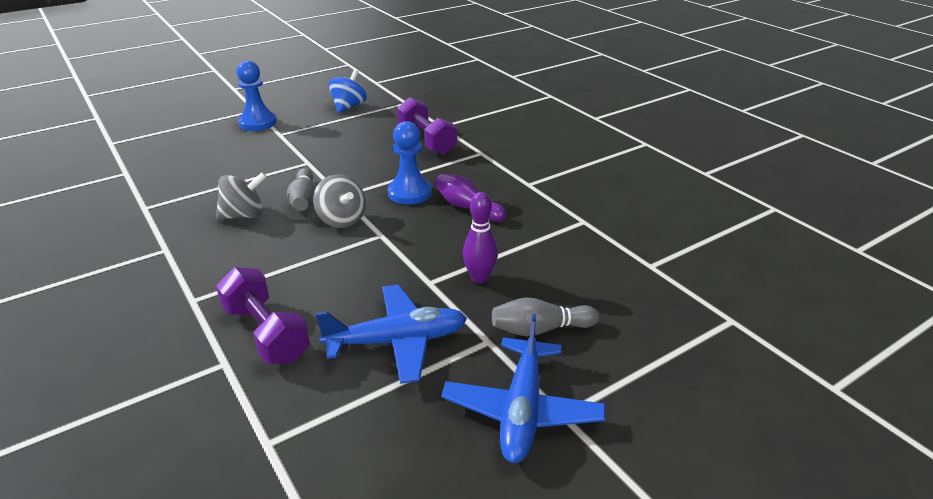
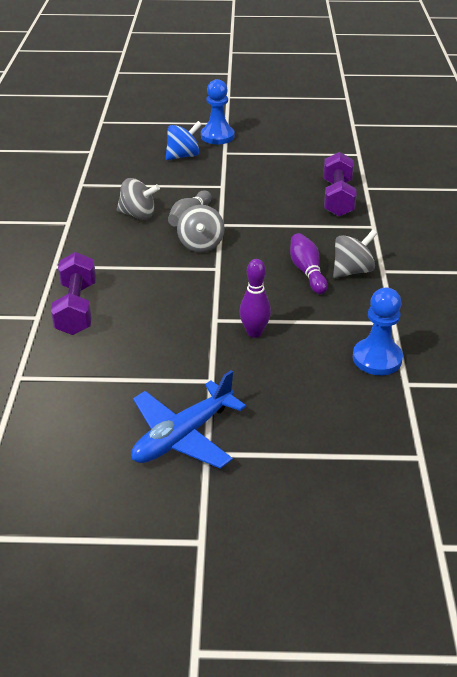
camera: 35 degrees right, 5 degrees up
(349, 107) = (304, 143): blue spinning top -> blue spinning top (183, 156)
(397, 341) = (150, 352): blue plane -> none
(409, 193) = (274, 241): blue pawn -> blue pawn (377, 358)
(504, 193) = (352, 271): none -> grey spinning top
(540, 329) = (256, 390): grey bowling pin -> none

